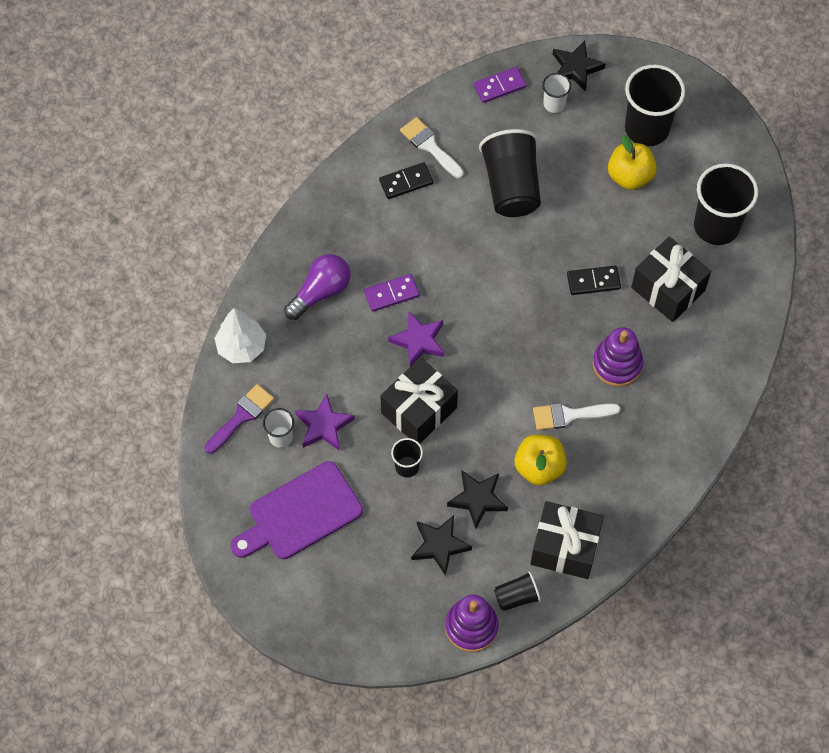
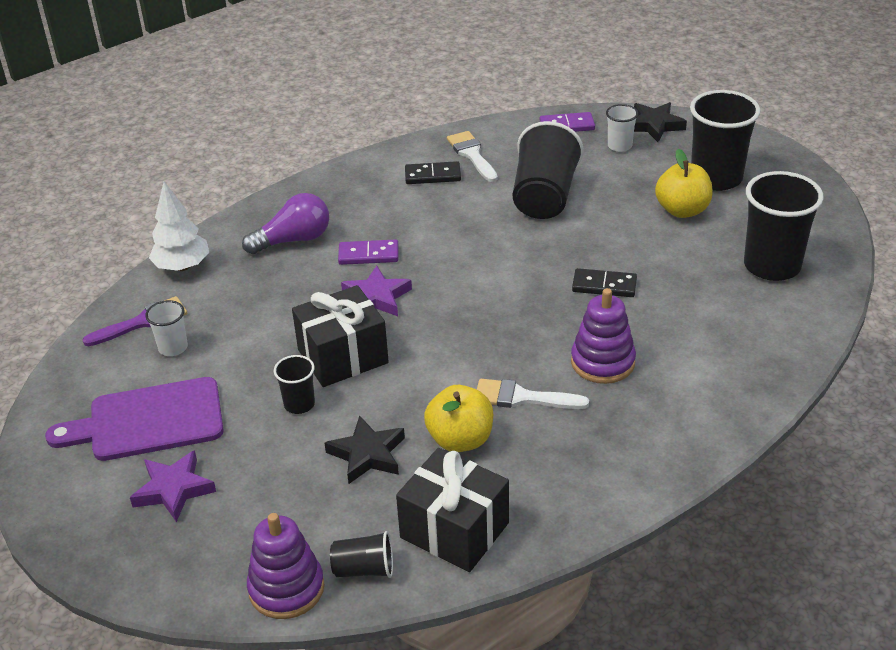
camera: 20 degrees right, 25 degrees down
(324, 426) = (227, 348): purple star -> purple star (173, 489)
(439, 545) = (294, 490): black star -> none
(668, 289) = (693, 308): black gift -> none

